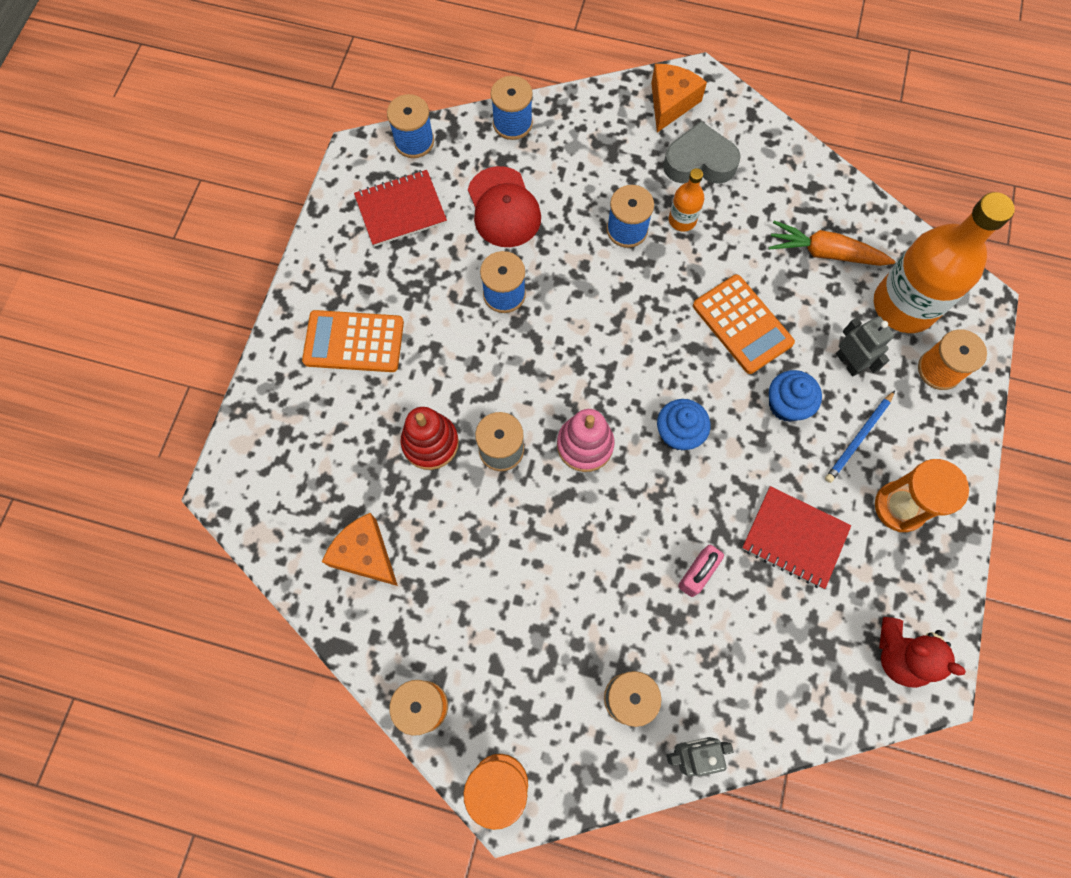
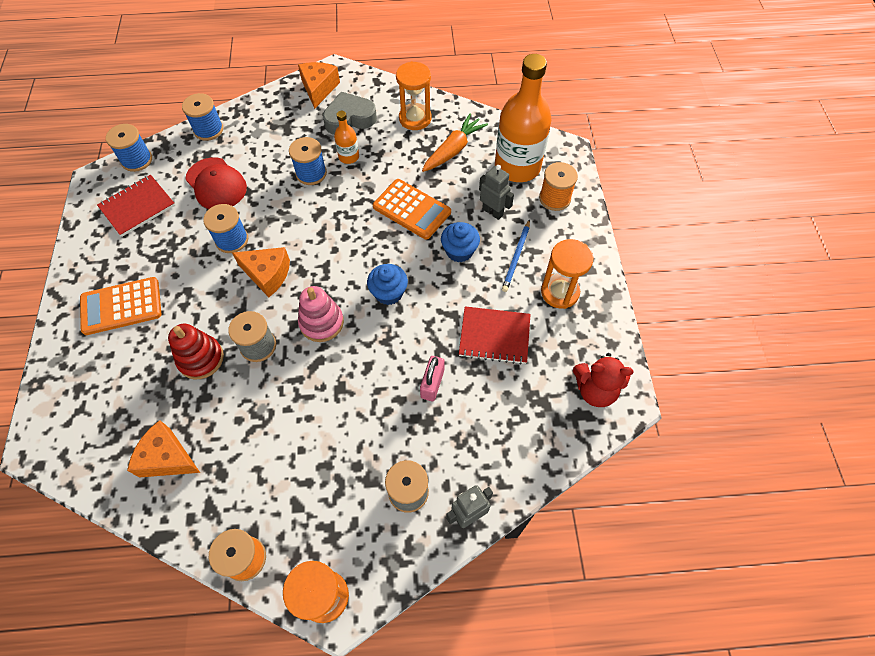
camera: 20 degrees left, 10 degrees down
(536, 357) = (267, 274): none -> orange cheese
(787, 188) = (415, 118): none -> orange hourglass
(824, 253) = (453, 150): orange carrot -> orange carrot turned 135 degrees clockwise

